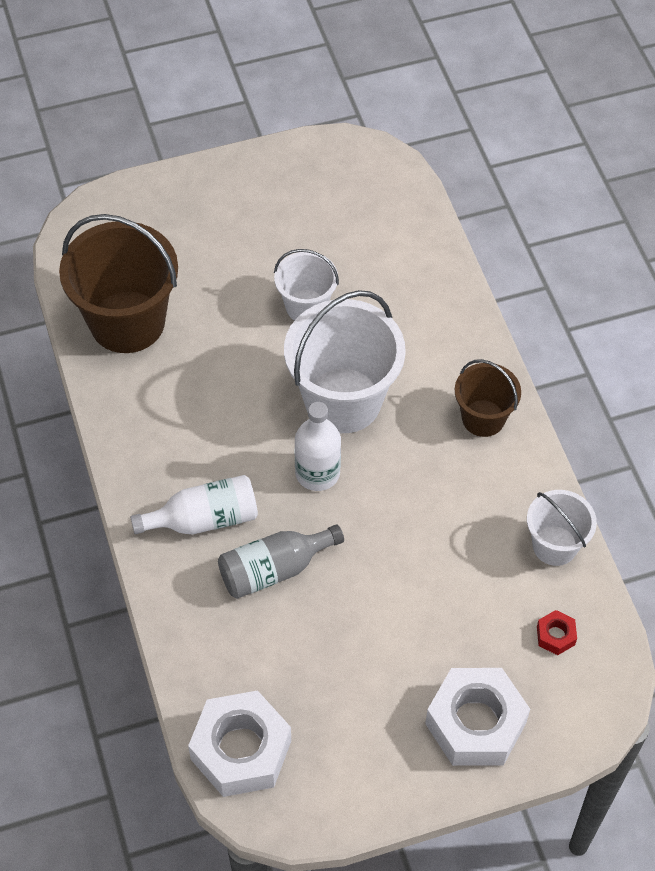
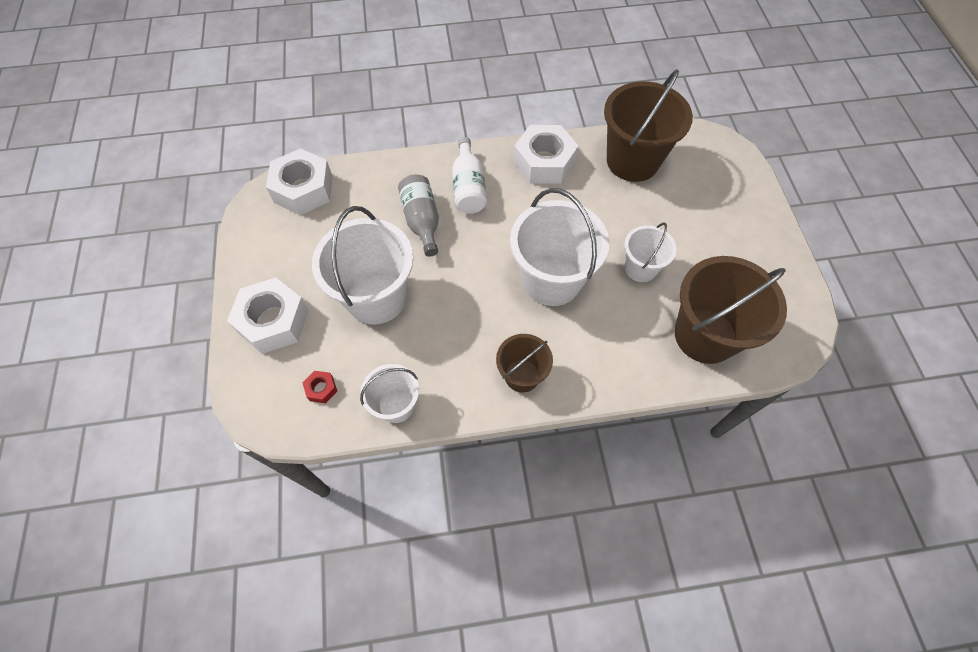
camera: 100 degrees right, 5 degrees up
(143, 428) = (544, 162): none -> white nut
(317, 473) = (492, 255): white bottle -> none
(388, 241) = (705, 335): none -> brown bucket
(411, 601) = (376, 297): none -> white bucket

